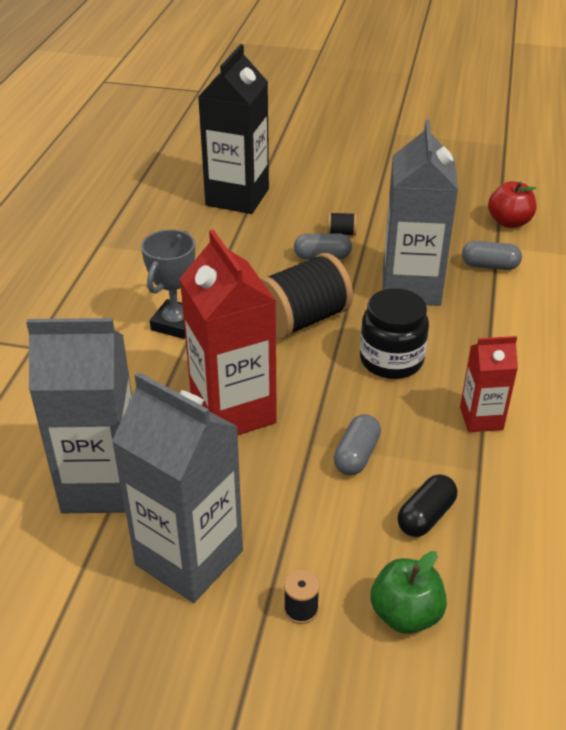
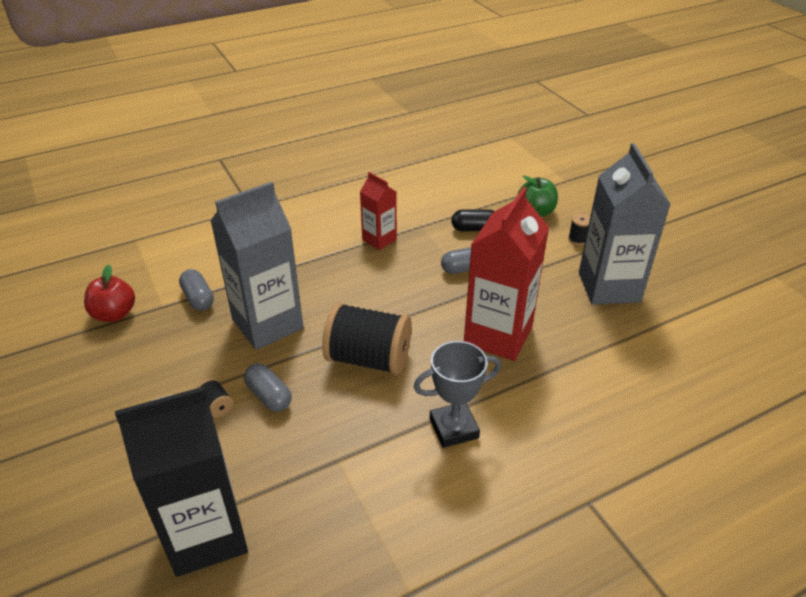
camera: 130 degrees left, 0 degrees up
(102, 485) = (624, 351): grey carton -> none
(391, 360) = (365, 294): black jar -> none

